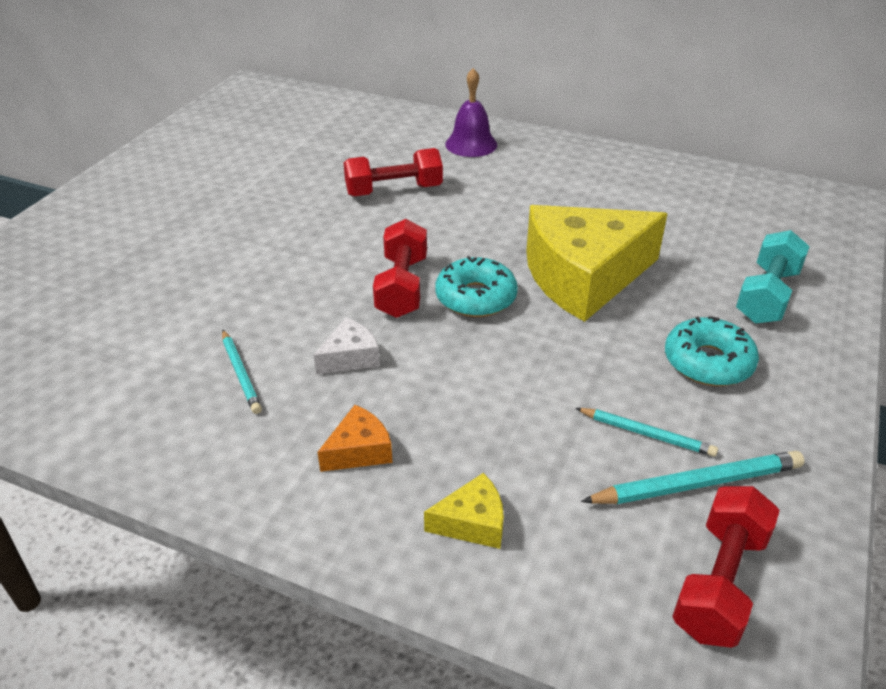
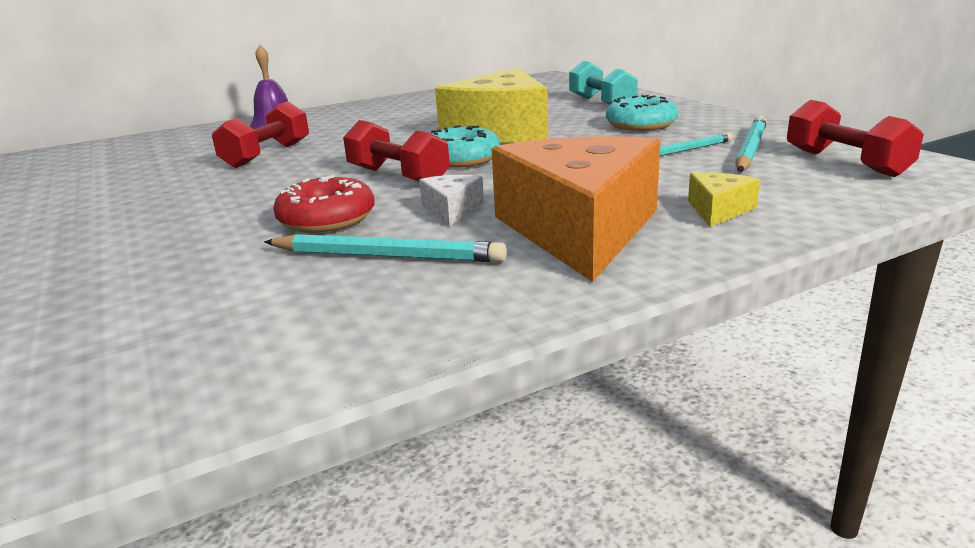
camera: 50 degrees left, 15 degrees down
(241, 373) = (387, 256): turquoise pencil -> turquoise pencil, size x1.55
(285, 306) = (327, 219): none -> red donut
(359, 451) = (580, 229): orange cheese -> orange cheese, size x2.42

